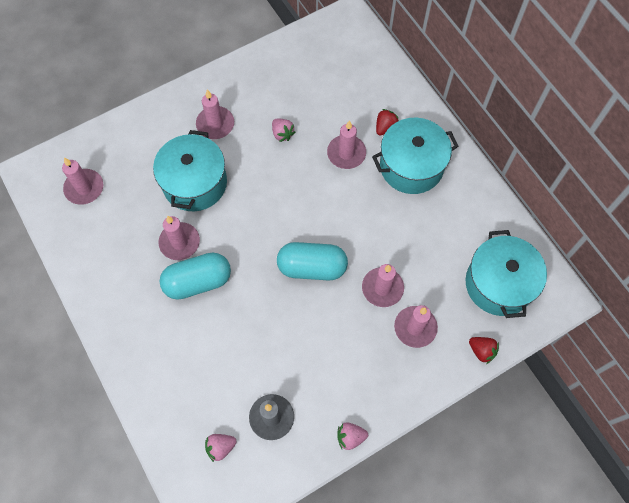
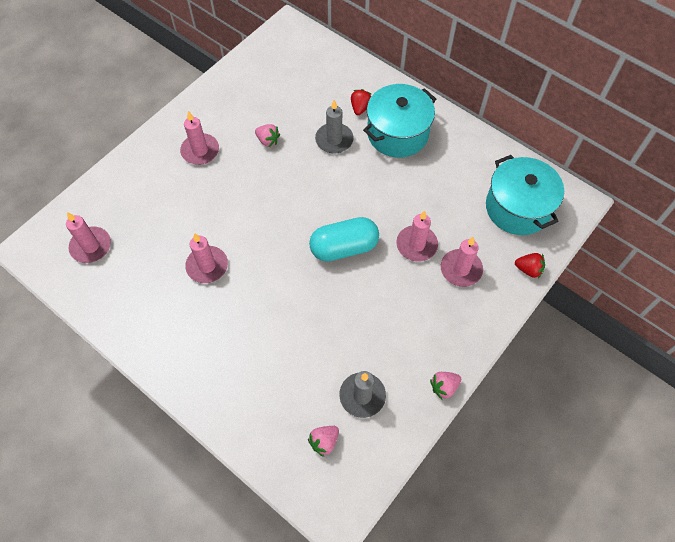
camera: 20 degrees left, 5 degrees down
(195, 183) = (201, 208): turquoise pot -> none
(198, 281) = (239, 296): turquoise capsule -> none
(346, 153) = (334, 140): pink candle -> grey candle

